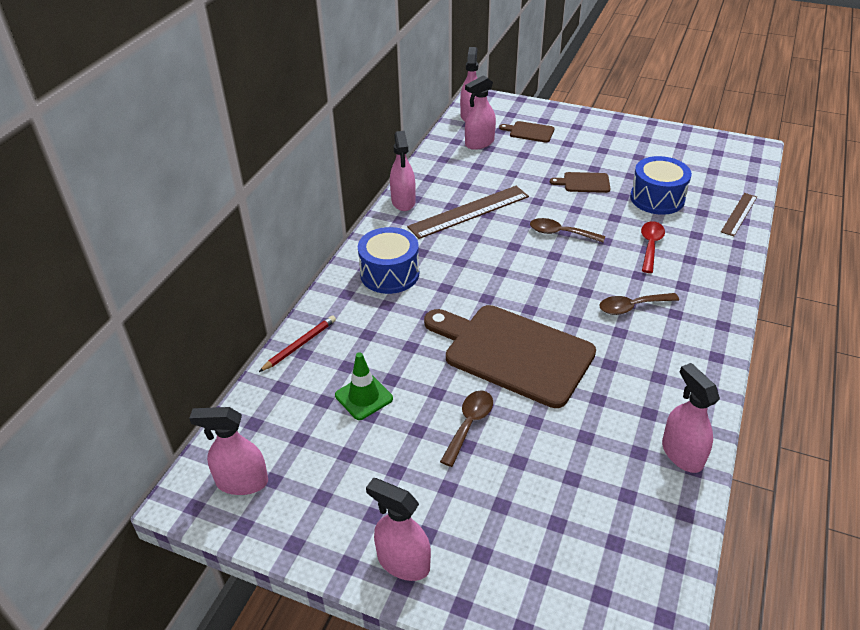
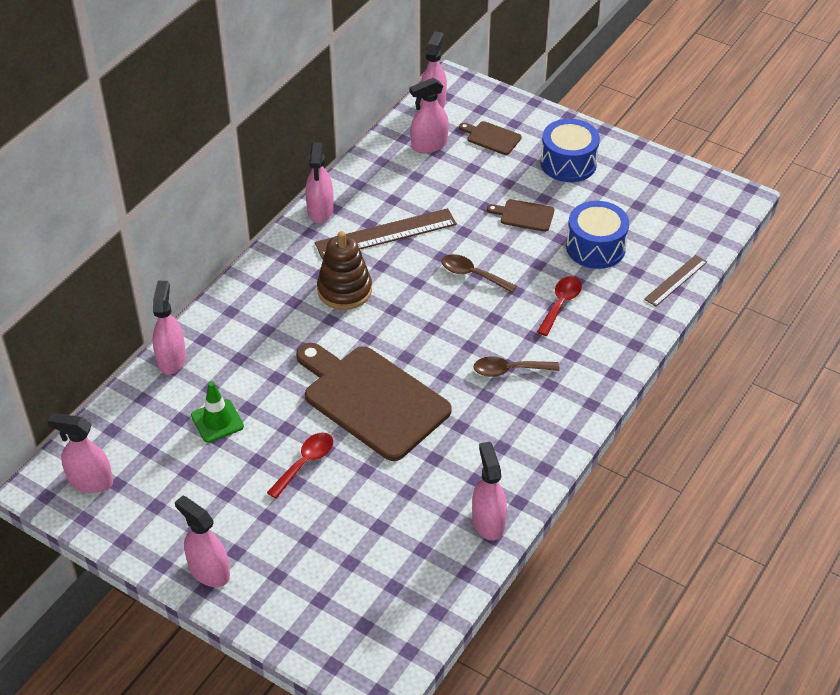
camera: 10 degrees right, 5 degrees up
(300, 345) = (171, 359): red pencil -> pink spray bottle
(389, 274) = (280, 295): blue drum -> blue drum (568, 163)
(449, 261) = (344, 290): none -> brown stacking toy
(469, 425) = (305, 463): brown spoon -> red spoon

